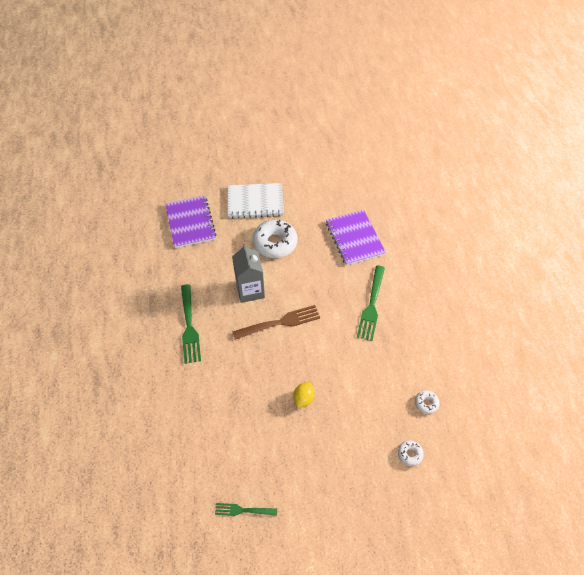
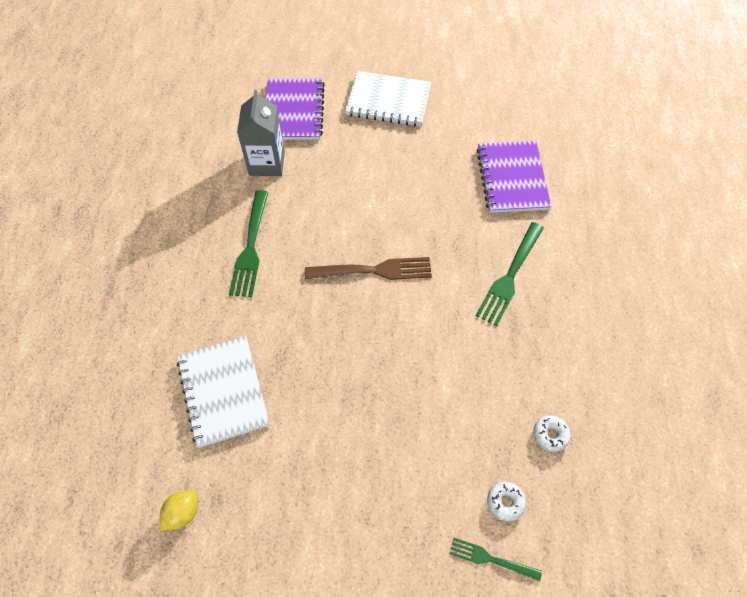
camera: 15 degrees right, 5 degrees up
(201, 431) = (223, 392): none -> white notebook
(243, 510) = (247, 516): green fork -> green fork (491, 559)
(250, 290) = (346, 217): grey carton -> grey carton (267, 163)
(275, 243) = (398, 161): white donut -> none
(303, 398) = (375, 383): yellow lemon -> yellow lemon (183, 513)

